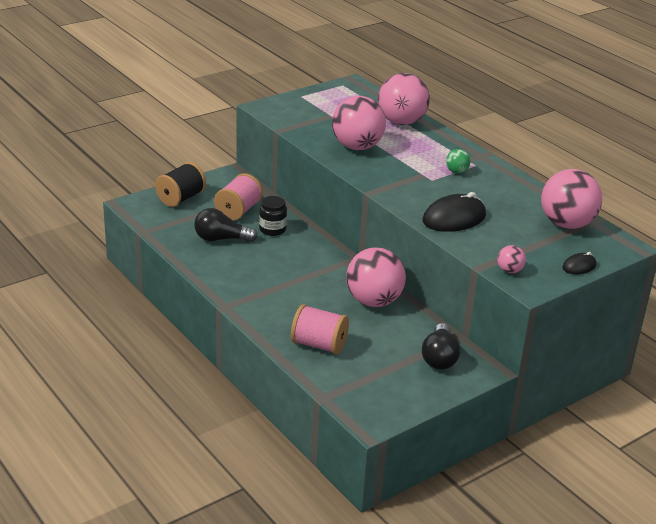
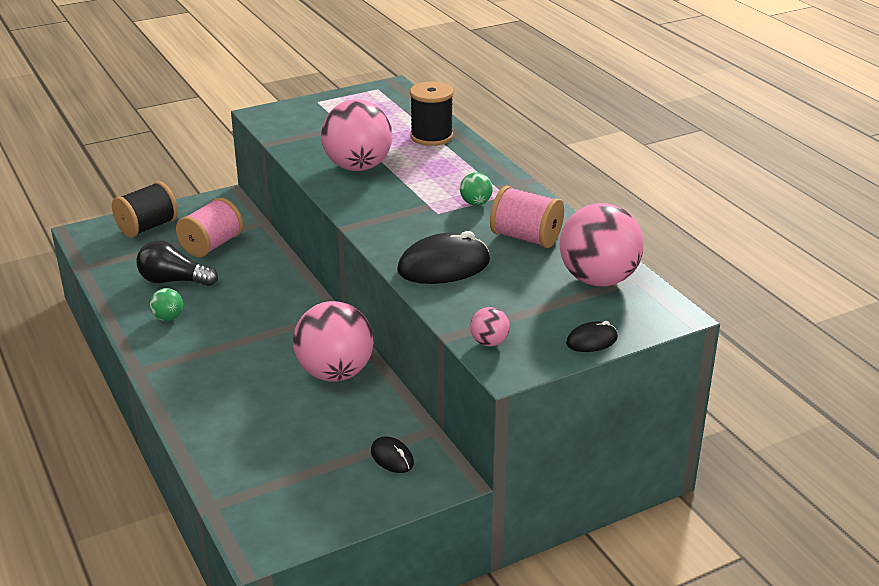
camera: 10 degrees right, 0 degrees up
(230, 267) = (168, 318): none -> green ball
(272, 229) = (244, 271): black jar -> none
(319, 345) = (236, 430): pink spool -> pink spool (526, 238)
(401, 122) = (431, 136): pink ball -> black spool
(439, 358) = (392, 458): black light bulb -> black mouse

